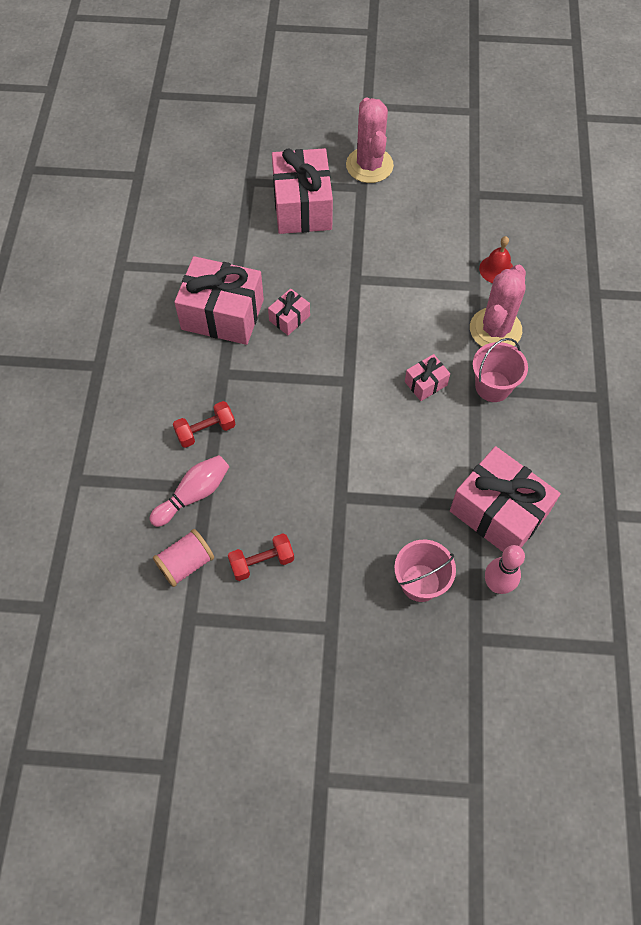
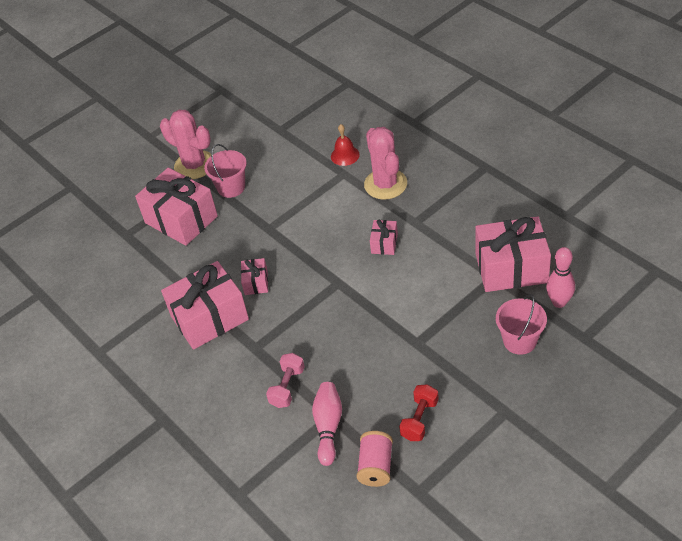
camera: 40 degrees left, 15 degrees down
(205, 430) = (287, 387): red dumbbell -> pink dumbbell
(493, 386) = (423, 212): pink bucket -> pink bucket (231, 187)

